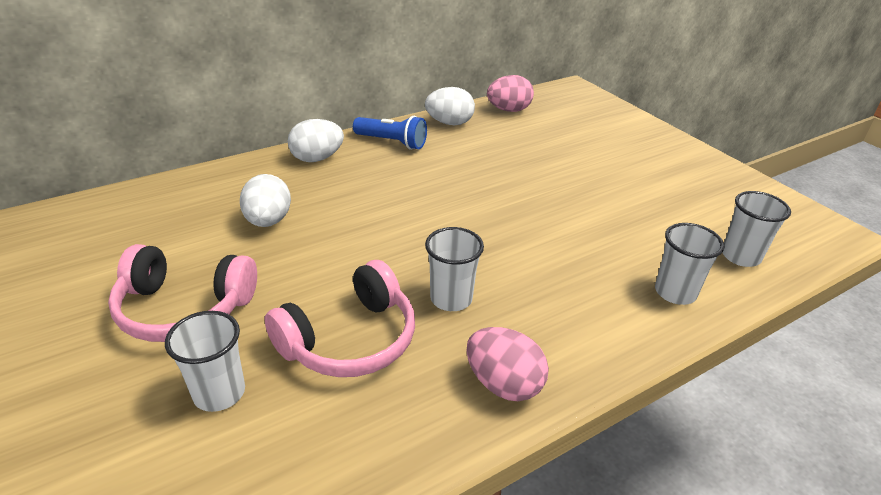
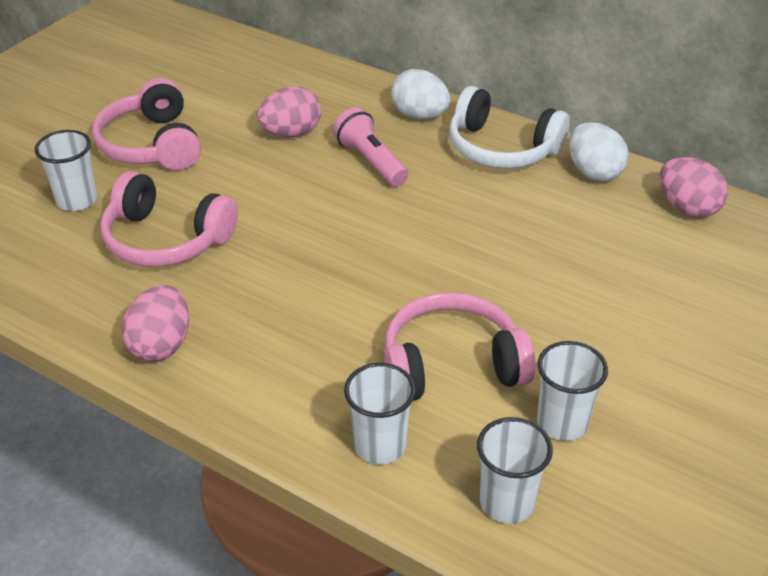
camera: 65 degrees right, 5 degrees up
(268, 221) = (291, 133): white egg -> pink egg
(350, 196) = (371, 161): none -> pink flashlight
(392, 142) = (501, 148): blue flashlight -> white headphones
(451, 298) = (256, 279): white cup -> white cup (562, 422)
(606, 236) = (451, 365): none -> pink headphones

